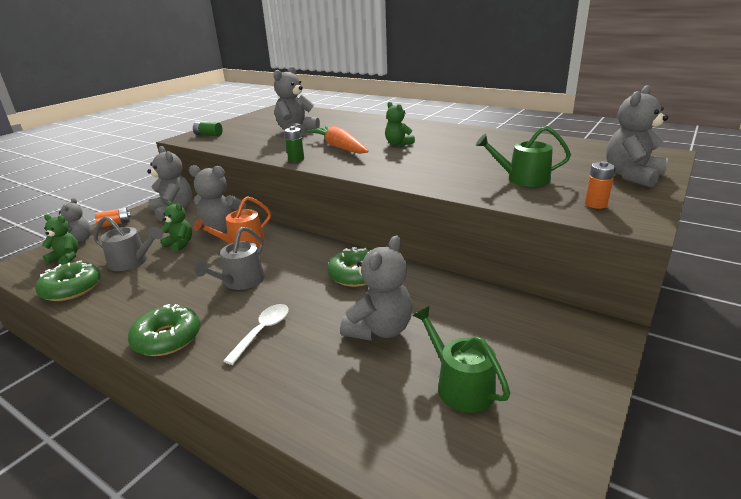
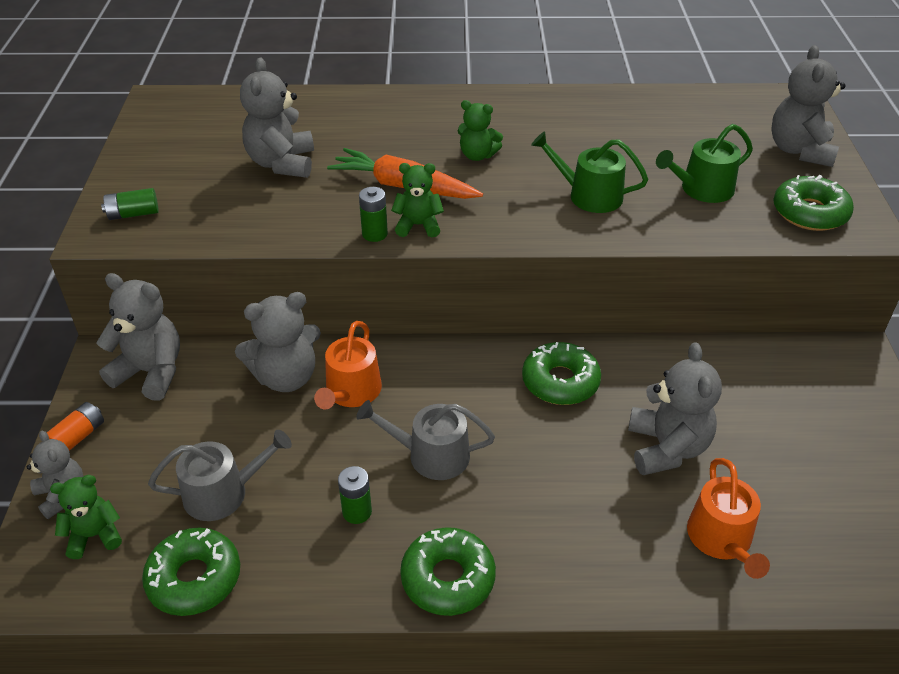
camera: 35 degrees left, 15 degrees up
(172, 291) = (357, 512): none -> green battery
(180, 244) = (255, 431): green teddy bear -> green teddy bear (418, 225)
(240, 281) = (430, 455): grey watering can -> grey watering can turned 105 degrees clockwise
(262, 331) = (548, 512): white spoon -> none
(350, 396) = (722, 540): none -> orange watering can
(460, 385) = (799, 476): green watering can -> green watering can (588, 195)
(596, 204) = (809, 213): orange battery -> green donut

